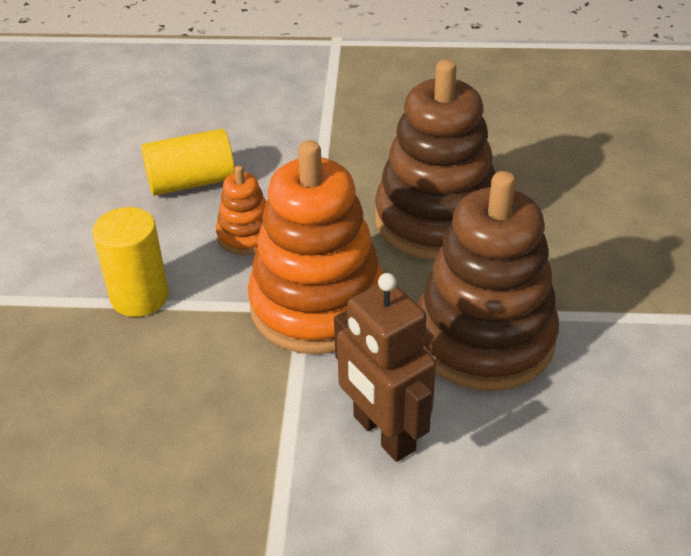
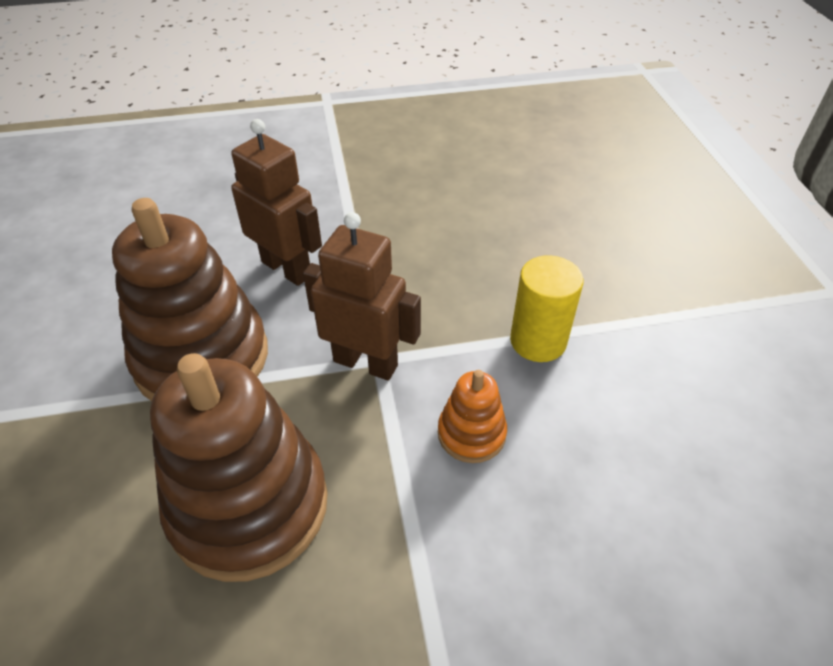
camera: 165 degrees right, 5 degrees up
(191, 182) = (583, 509): yellow cylinder -> none
(317, 305) = (366, 363): orange stacking toy -> brown robot

